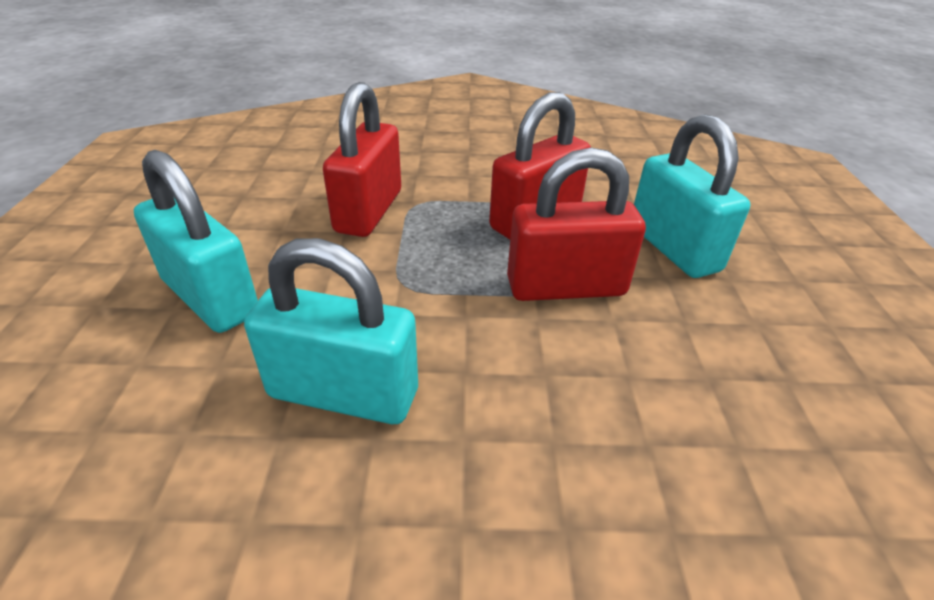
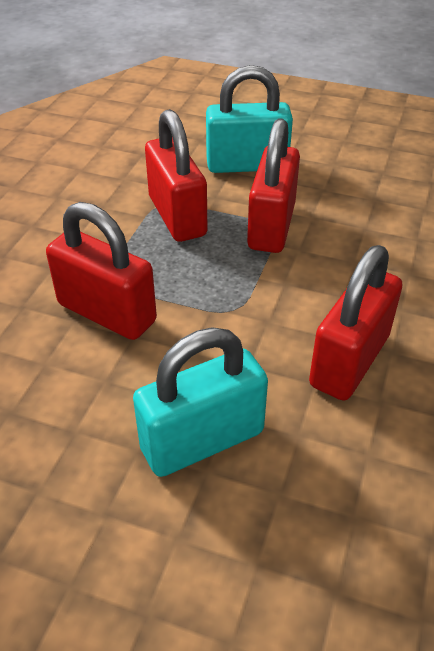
camera: 70 degrees left, 5 degrees up
(343, 393) = (349, 361): turquoise padlock -> red padlock

